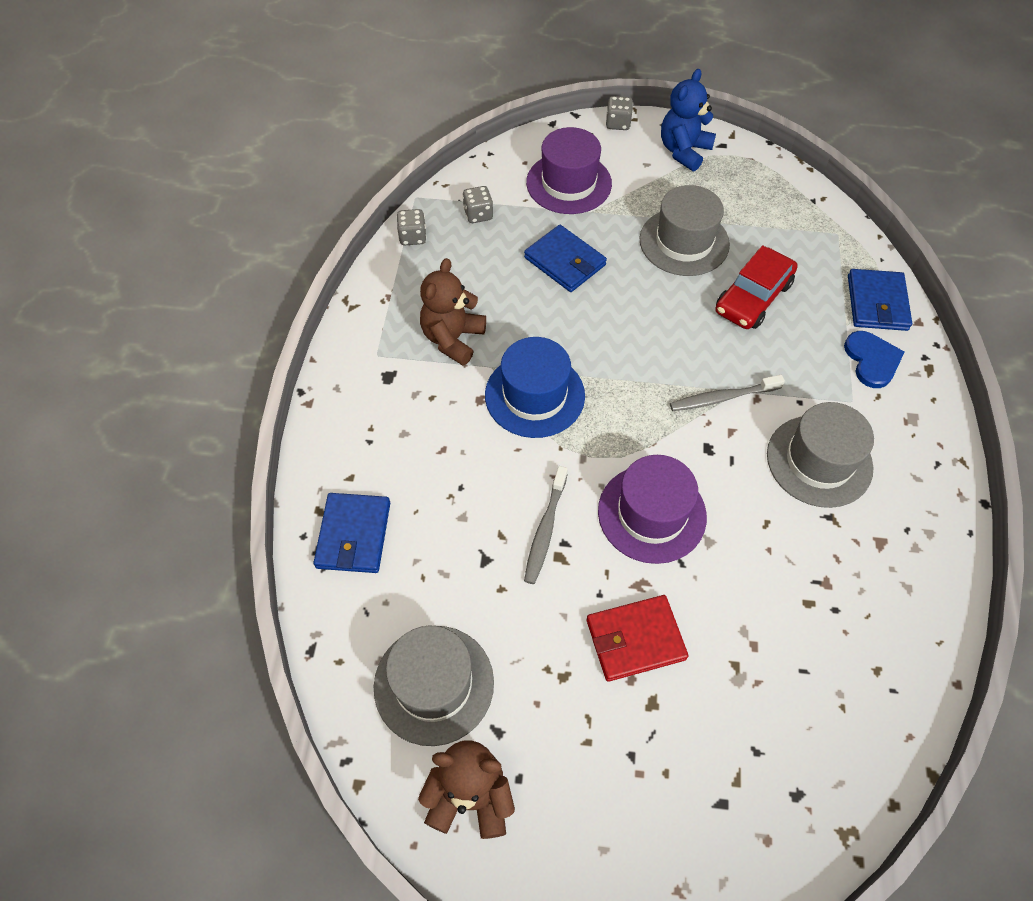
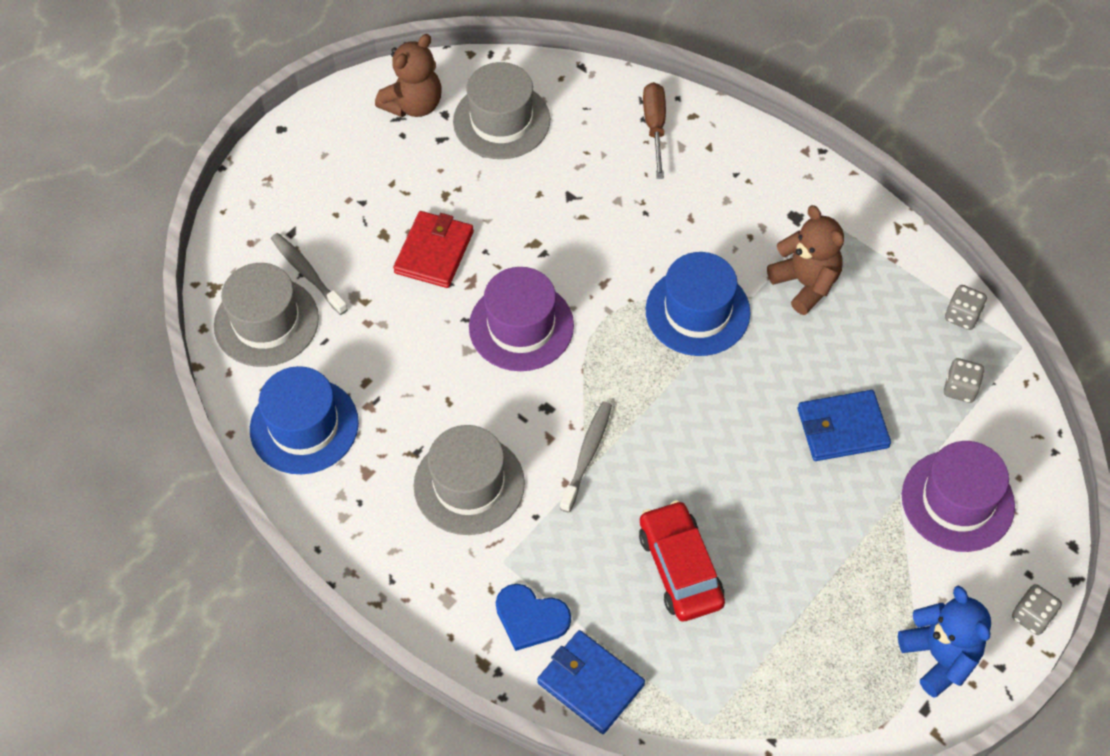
camera: 125 degrees right, 0 degrees up
(353, 535) = (655, 127): blue wallet -> brown screwdriver
(545, 530) = (564, 247): grey toothbrush -> grey toothbrush (307, 273)
(684, 242) = (797, 556): grey hat -> grey hat (266, 322)
(892, 624) = (304, 426): none -> blue hat

